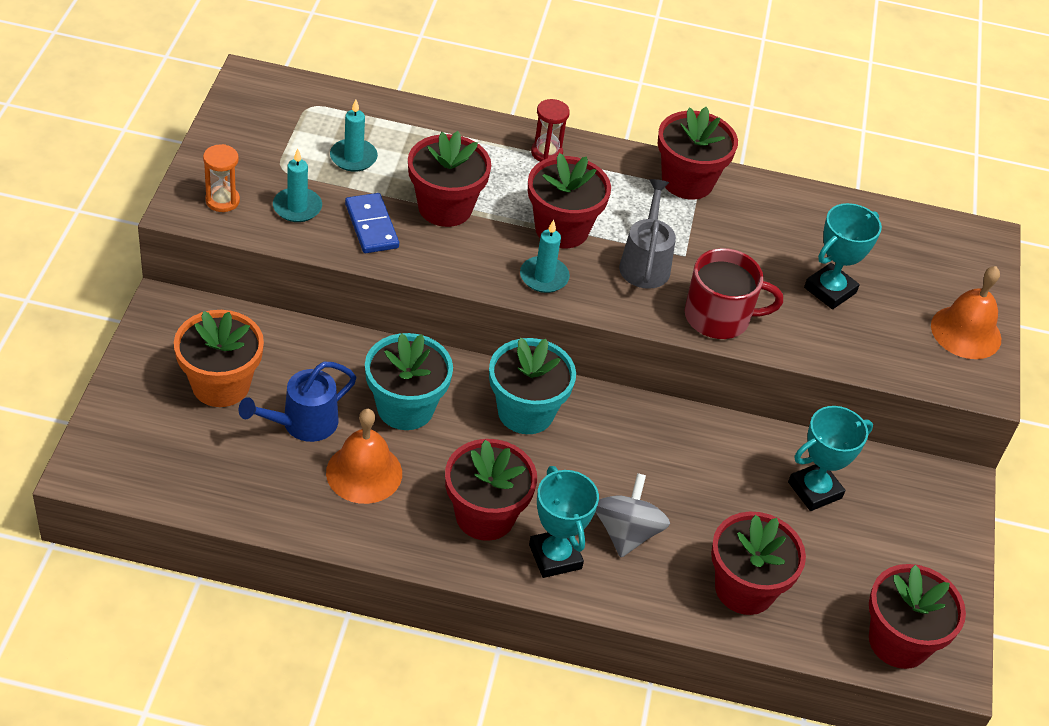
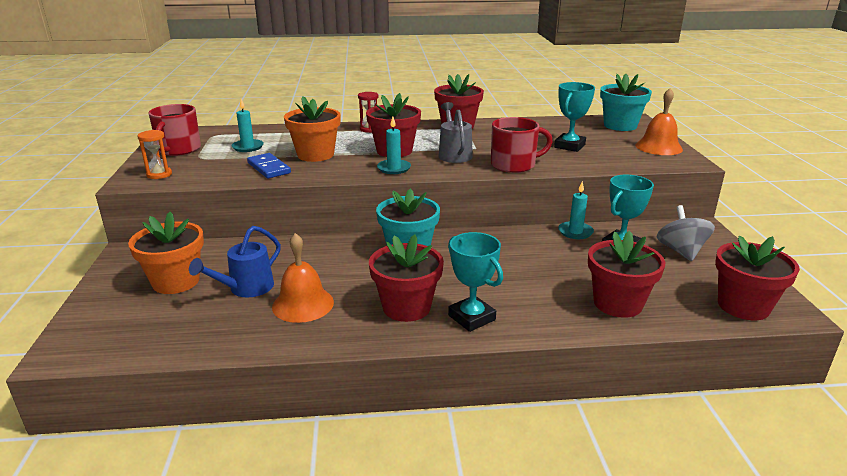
camera: 10 degrees left, 20 degrees down
(255, 137) = (178, 149): none -> red mug
(297, 207) = (214, 169): turquoise candle -> turquoise candle (575, 232)
(405, 408) = (322, 265): turquoise flower pot -> turquoise flower pot (620, 125)
(445, 207) = (315, 155): red flower pot -> orange flower pot
(626, 532) = (514, 293): grey spinning top -> grey spinning top (681, 251)

